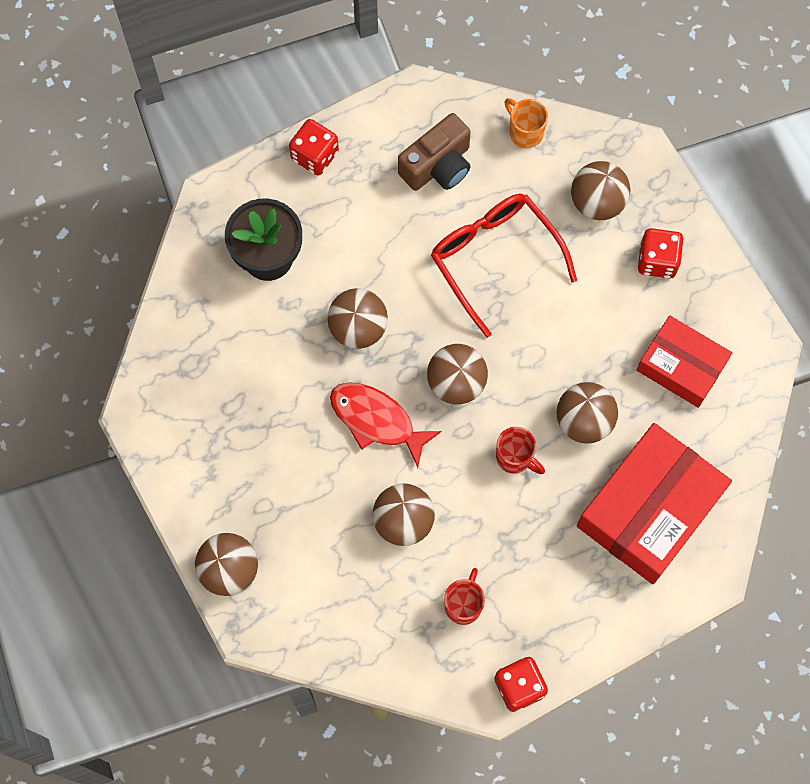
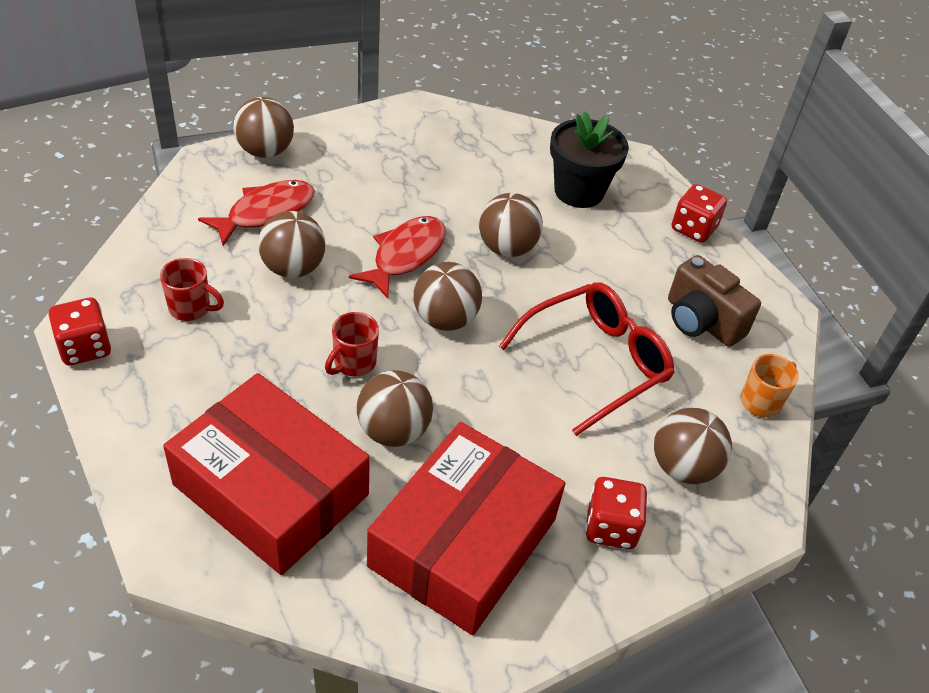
camera: 85 degrees right, 25 degrees down
(327, 556) = (266, 212): none -> red fish
(681, 366) = (463, 542): red box -> red box, size x1.62

